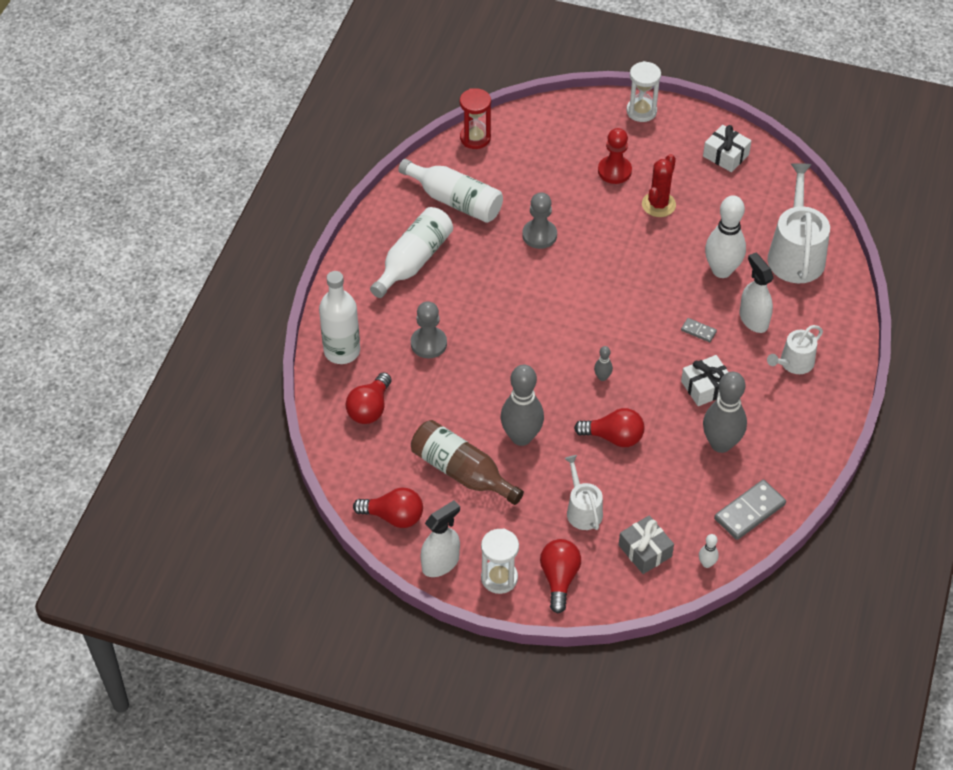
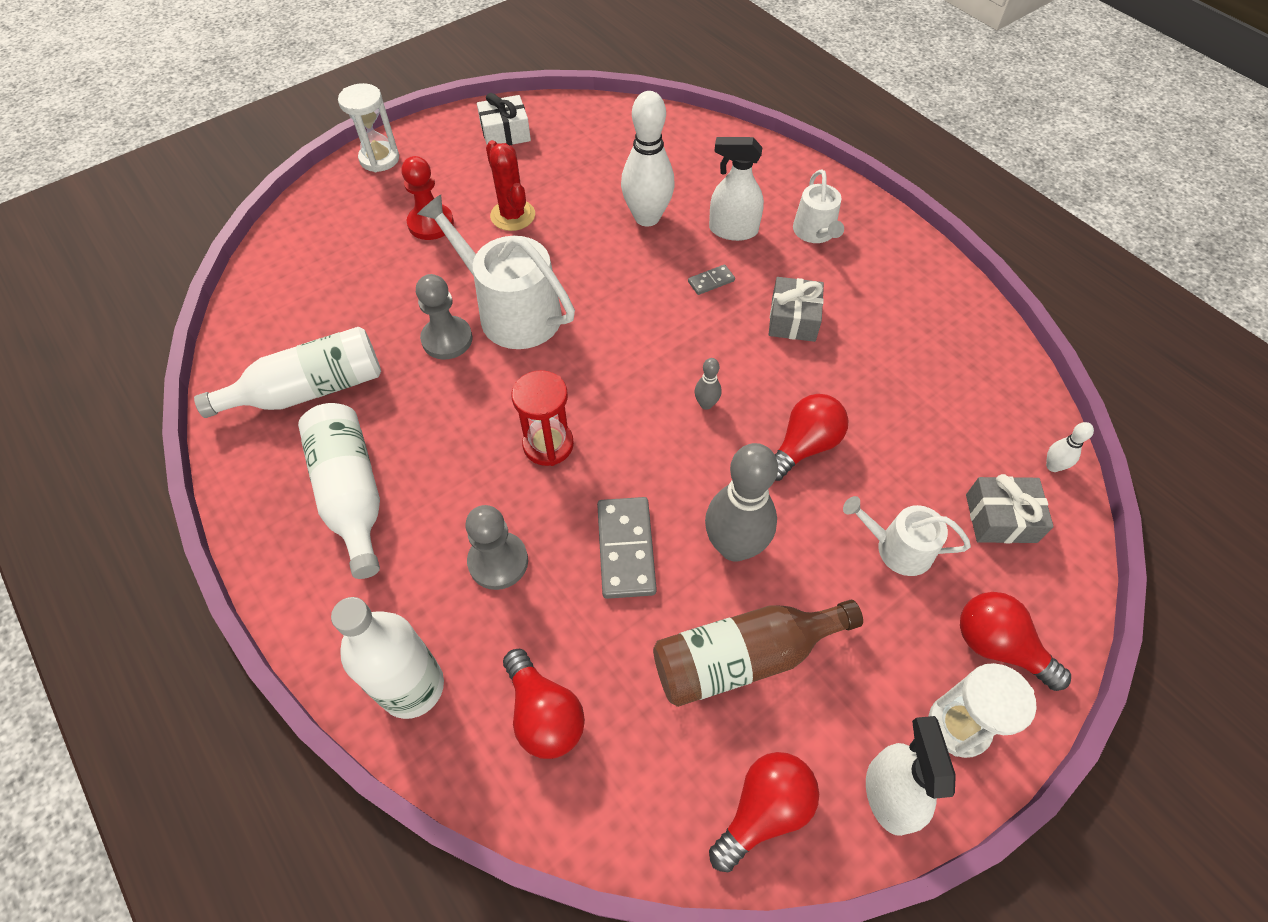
camera: 55 degrees left, 5 degrees up
(475, 138) = (244, 314): red hourglass -> red hourglass (548, 444)
(706, 387) = (793, 319): white gift -> grey gift
(721, 444) = (882, 352): grey bowling pin -> none
(749, 511) = (996, 382): grey domino -> grey domino (625, 549)
(795, 254) = (677, 154): white watering can -> white watering can (511, 311)

